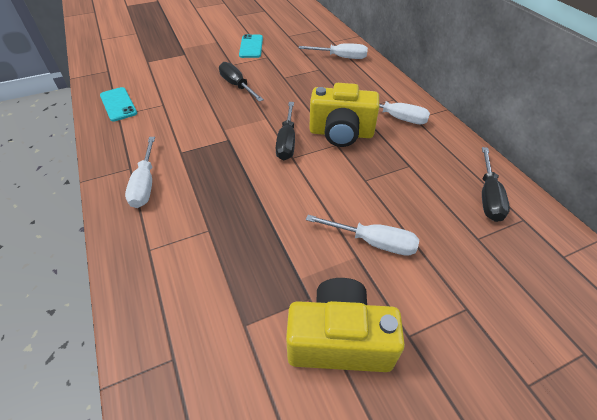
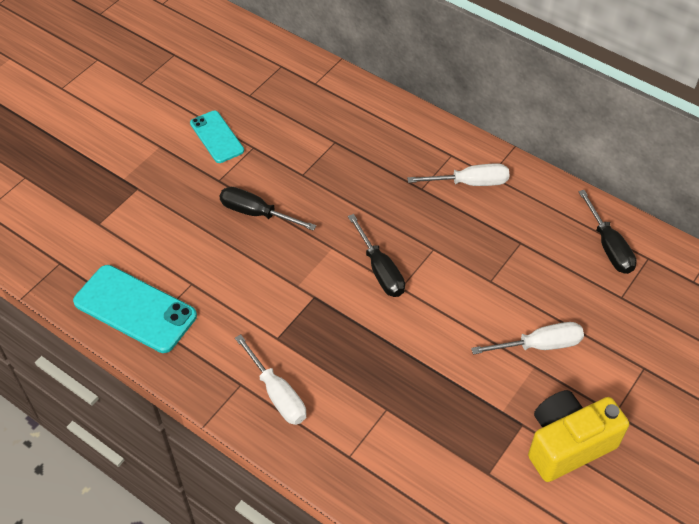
camera: 30 degrees left, 5 degrees up
(118, 104) = (135, 309): turquoise phone -> turquoise phone, size x1.60
(341, 57) = (346, 109): white screwdriver -> none
(341, 133) = (428, 232): yellow camera -> none

